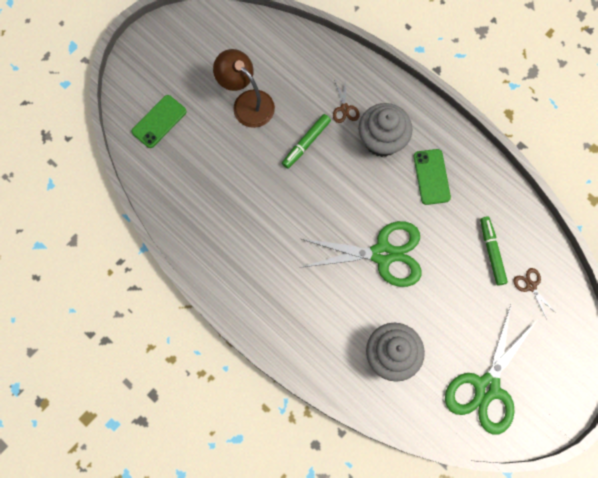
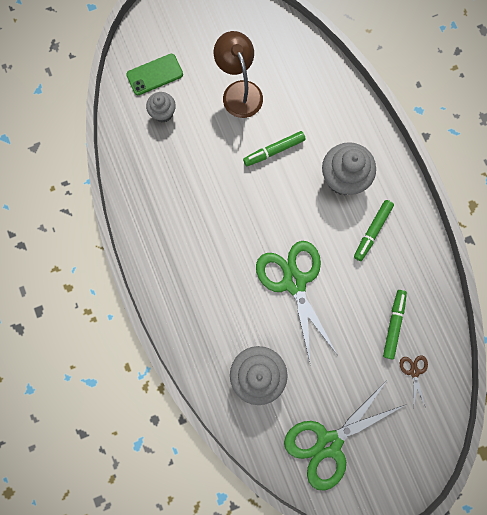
camera: 25 degrees right, 5 degrees up
(184, 154) = (163, 113): none -> grey cupcake
(344, 108) = (323, 134): brown scissors -> none
(383, 254) = (294, 281): green scissors -> green scissors turned 135 degrees counterclockwise
(431, 177) = (372, 231): green phone -> green marker

